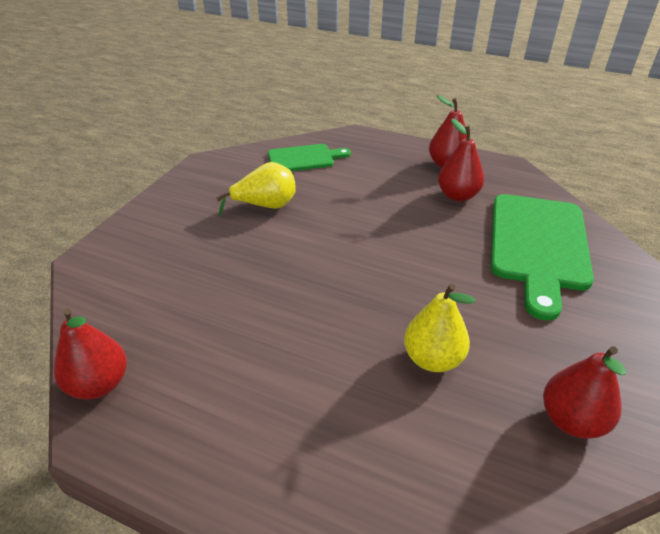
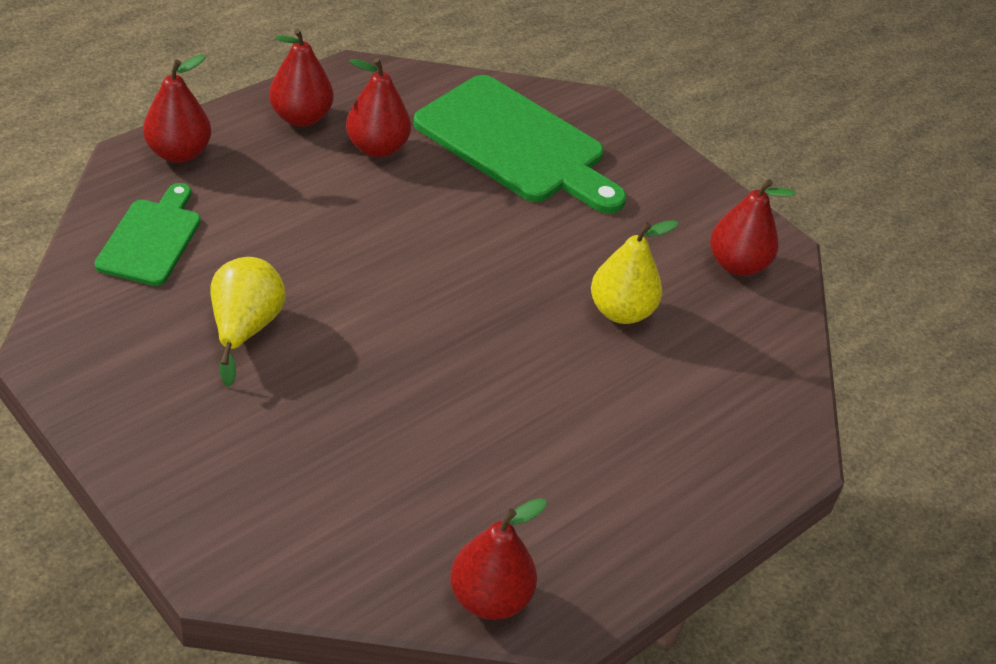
camera: 70 degrees left, 5 degrees up
(373, 143) = (179, 153): none -> red pear

